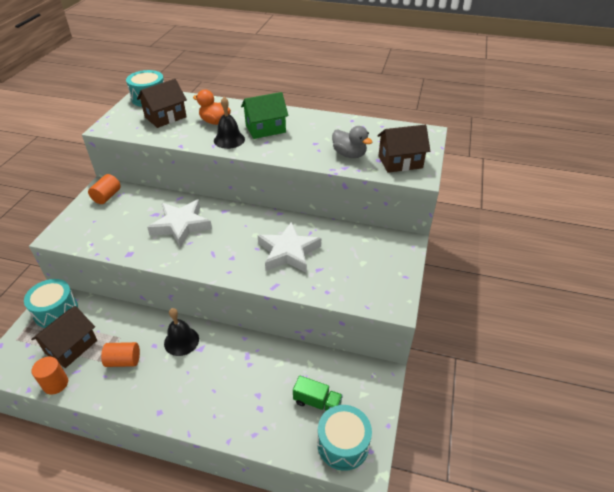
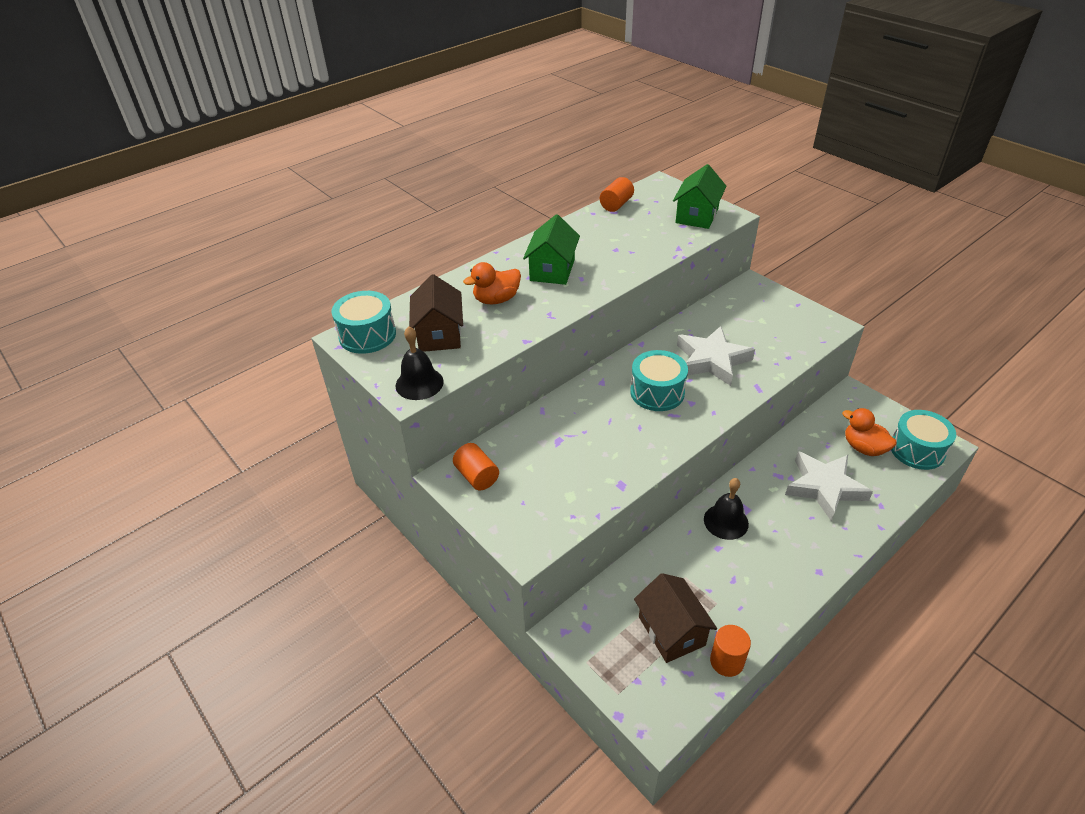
camera: 55 degrees left, 0 degrees up
(56, 311) = (592, 634): turquoise drum -> turquoise drum (657, 392)
(123, 361) = (726, 583): orange cylinder -> orange cylinder (616, 205)
(181, 225) = (601, 424): white star -> white star (824, 487)
(229, 140) = (550, 301): black bell -> black bell (419, 383)
(317, 402) = (863, 448): green truck -> orange duck
(349, 154) = (658, 237): grey duck -> none
(400, 162) = (697, 216): brown house -> green house

